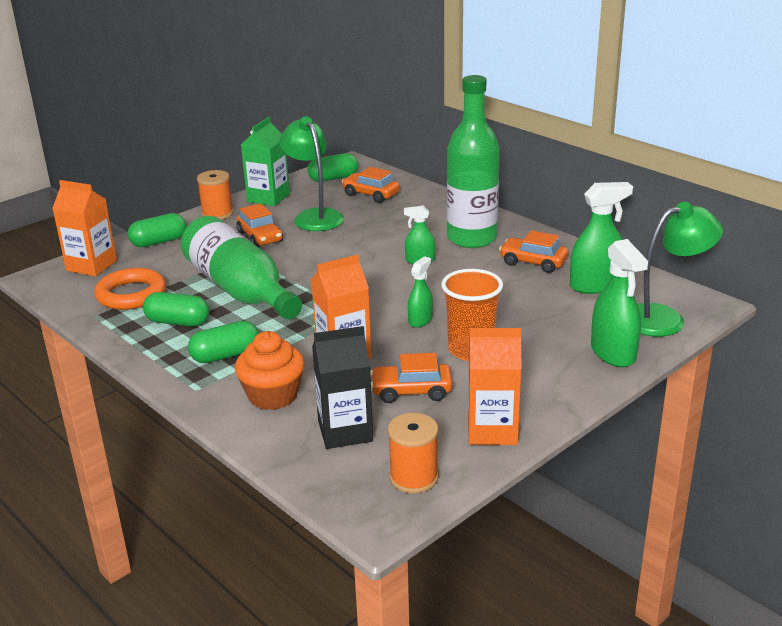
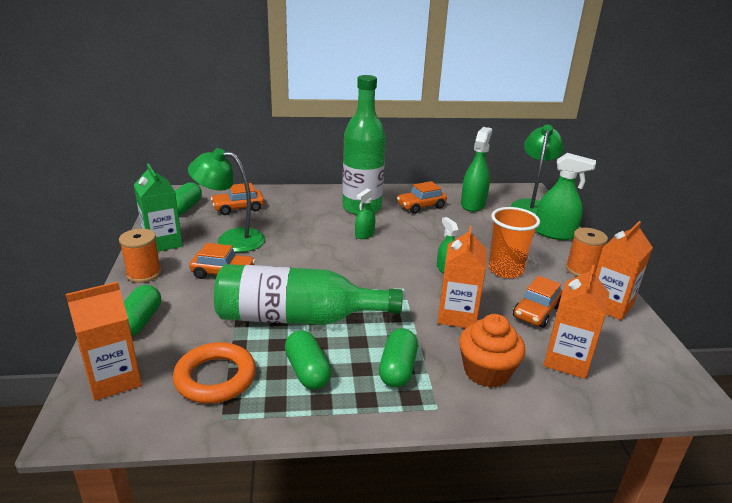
camera: 55 degrees left, 0 degrees up
(178, 322) = (307, 371): green capsule -> green capsule turned 75 degrees counterclockwise
(345, 431) = (567, 360): black carton -> orange carton
(413, 478) = (647, 358): orange spool -> orange spool (581, 270)

